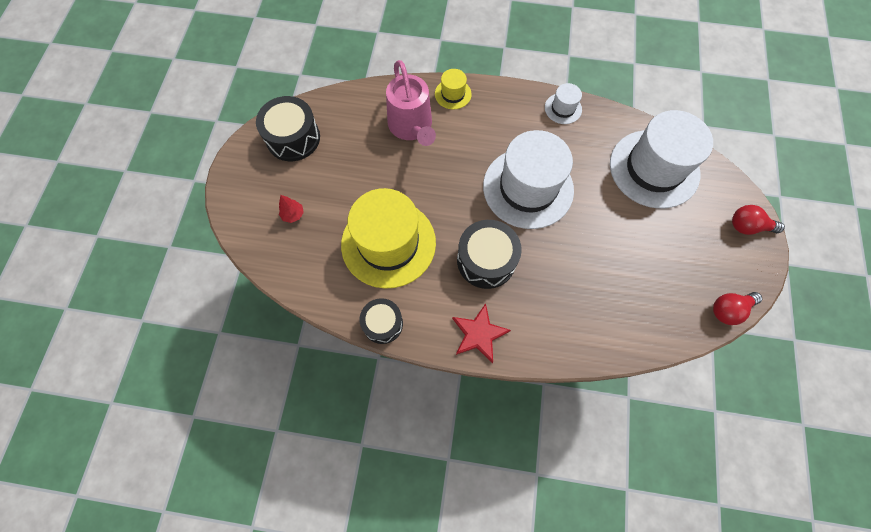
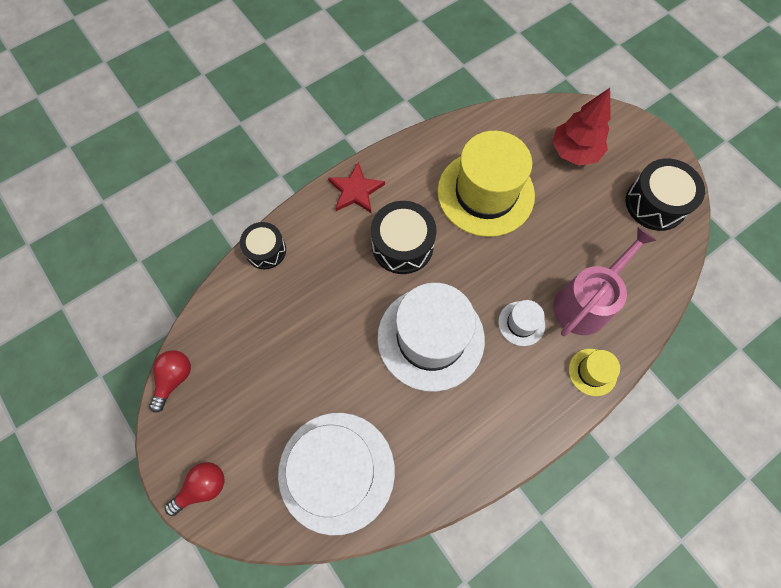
camera: 135 degrees right, 0 degrees up
(293, 215) = (574, 152): red tree -> red tree, size x2.15
(383, 324) = (427, 141): black drum -> black drum (266, 250)
(411, 126) = (585, 303): pink watering can -> pink watering can turned 105 degrees clockwise
(563, 108) = (481, 460): white hat -> white hat (521, 323)

